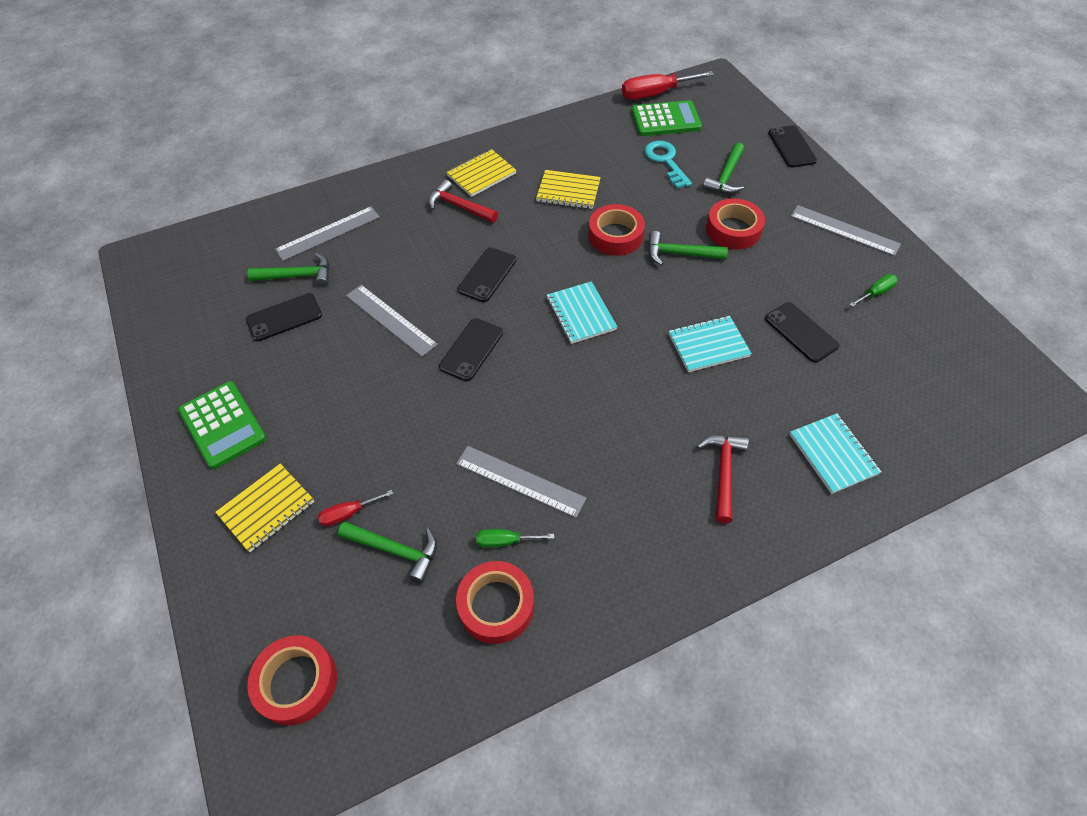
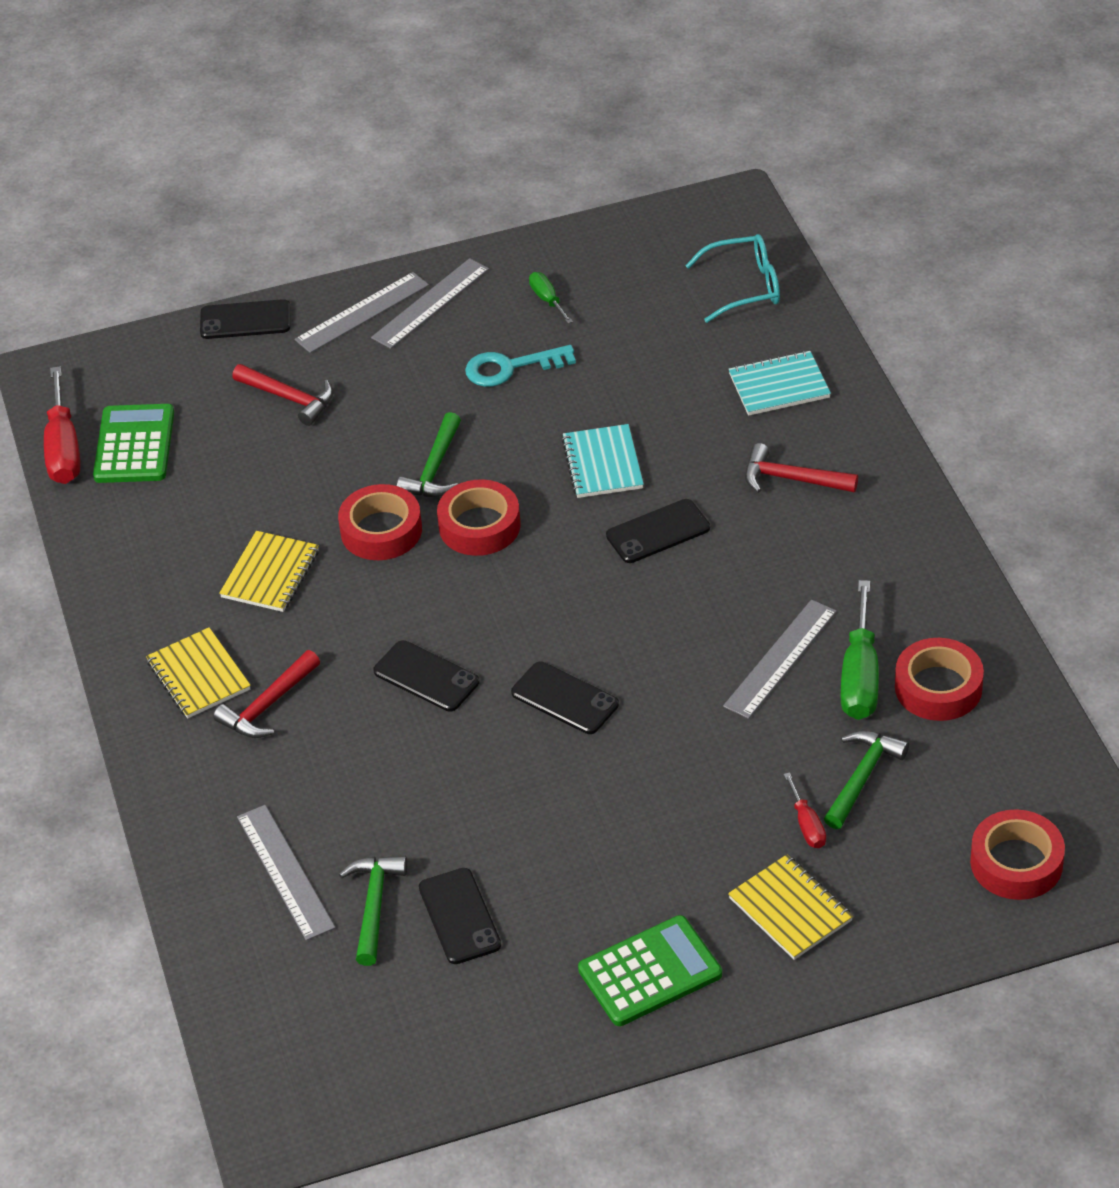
camera: 80 degrees left, 10 degrees down
(390, 320) = (491, 788): grey ruler -> grey ruler (362, 312)
(505, 541) = (860, 676): green screwdriver -> green screwdriver, size x1.91
(580, 314) = (524, 581): turquoise notebook -> none
(666, 161) = (235, 458): turquoise key -> turquoise key (510, 368)
(726, 176) = (289, 398): green hammer -> red hammer
(733, 230) = (401, 408): red tape -> red tape (479, 526)
(801, 332) = (598, 377): black phone -> black phone (658, 532)
(946, 418) = (744, 287): none -> turquoise glasses

